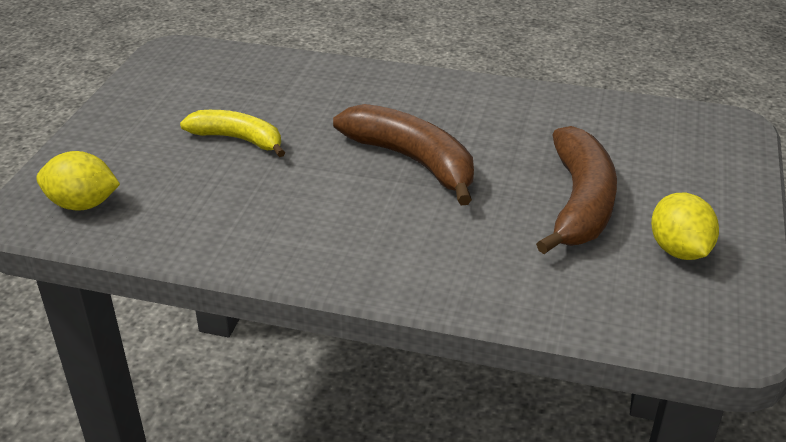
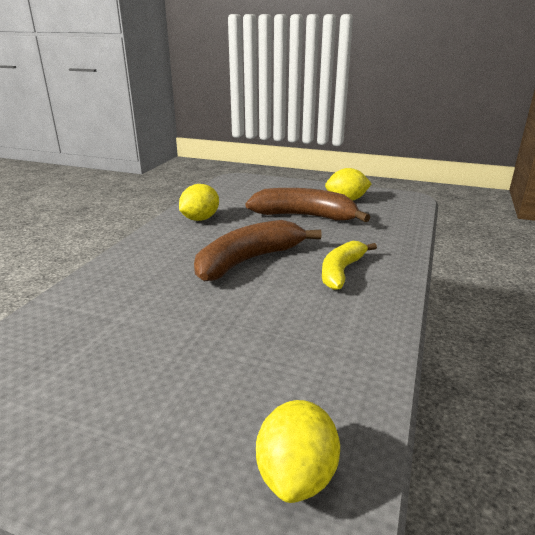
camera: 85 degrees left, 10 degrees down
(238, 139) = (185, 346): yellow banana -> yellow banana (341, 271)
(533, 112) = (200, 219): none -> yellow lemon

